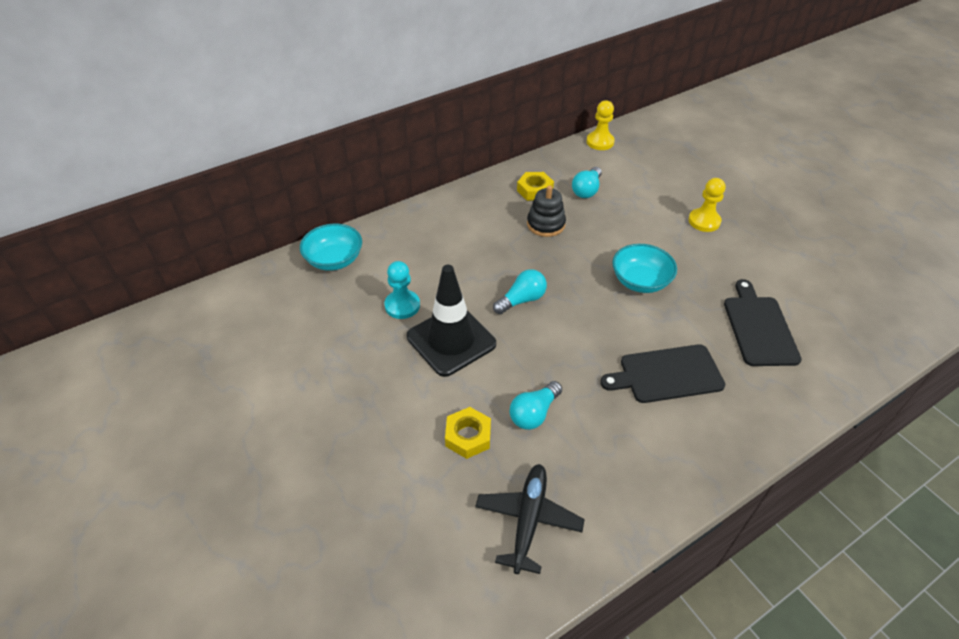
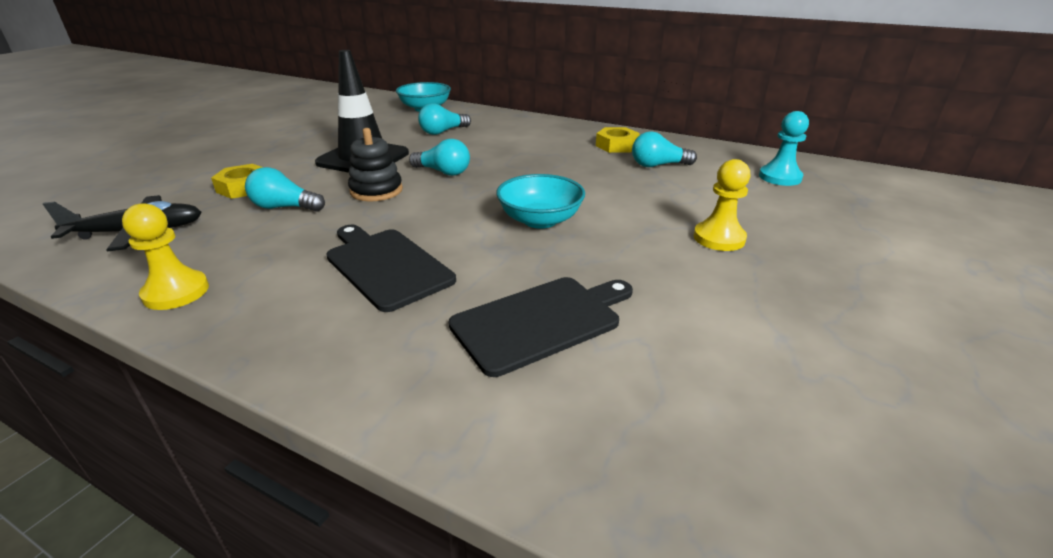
camera: 60 degrees right, 15 degrees down
(402, 305) = (392, 136): turquoise pawn -> turquoise pawn (780, 177)
(420, 270) = (443, 132): none -> turquoise light bulb
(546, 224) = (571, 159): black stacking toy -> black stacking toy (376, 191)
(600, 142) = (756, 155): yellow pawn -> yellow pawn (176, 292)

